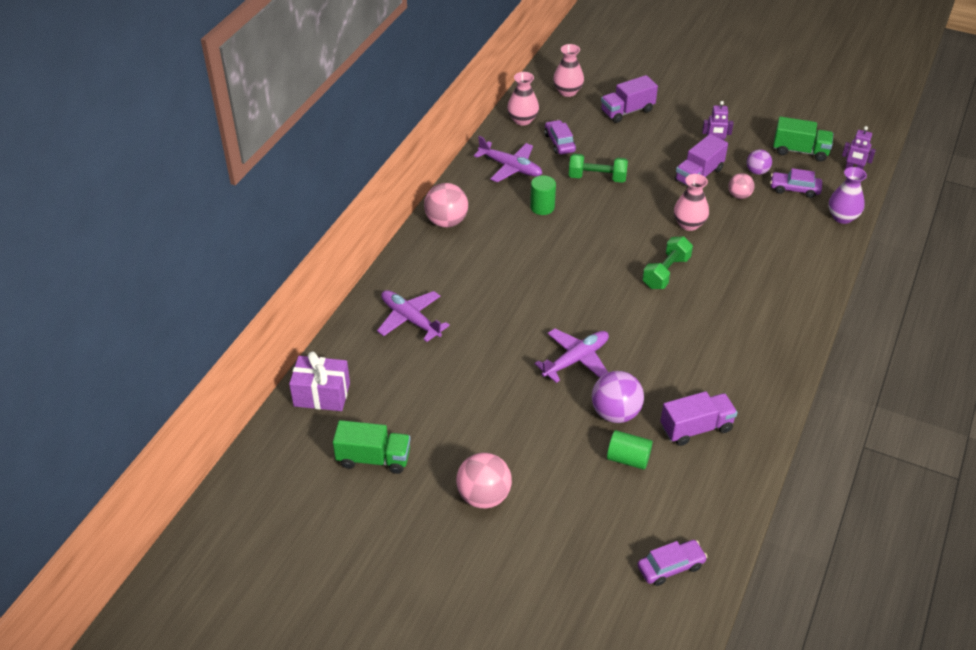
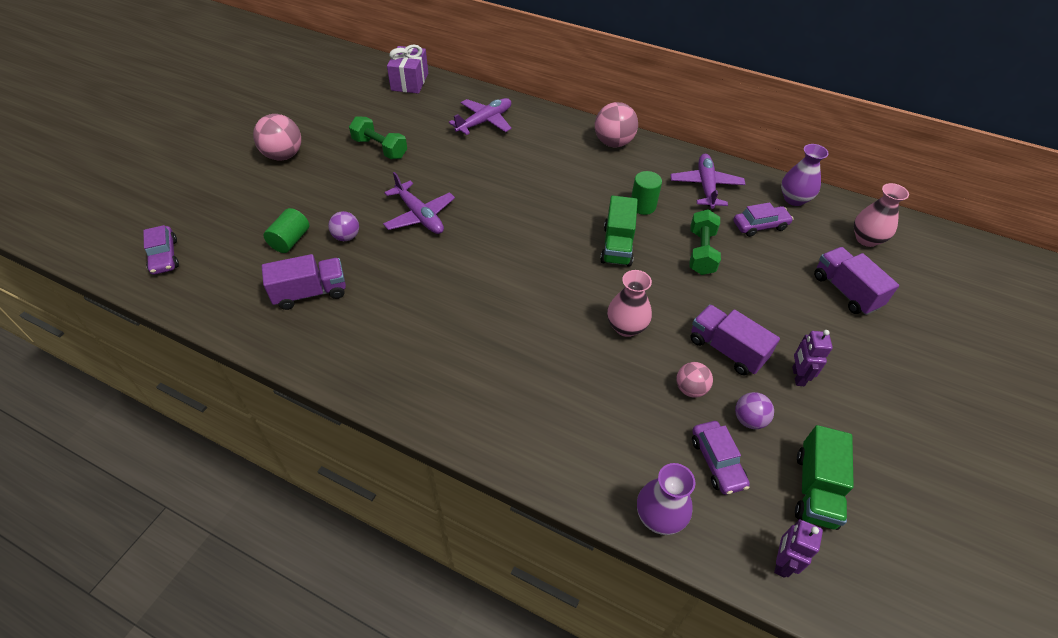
camera: 90 degrees right, 5 degrees up
(374, 458) = (340, 105): green truck -> green truck (617, 245)
(510, 167) = (706, 186): purple plane -> purple plane turned 150 degrees clockwise
(522, 120) = (794, 199): pink vase -> purple vase
(615, 413) = (346, 237): purple ball -> purple ball, size x0.59
(666, 272) = (540, 295): green dumbbell -> green dumbbell (380, 148)
(696, 428) = (310, 293): purple truck -> purple truck turned 90 degrees counterclockwise
(794, 189) = (717, 462): purple car -> purple car turned 150 degrees clockwise

